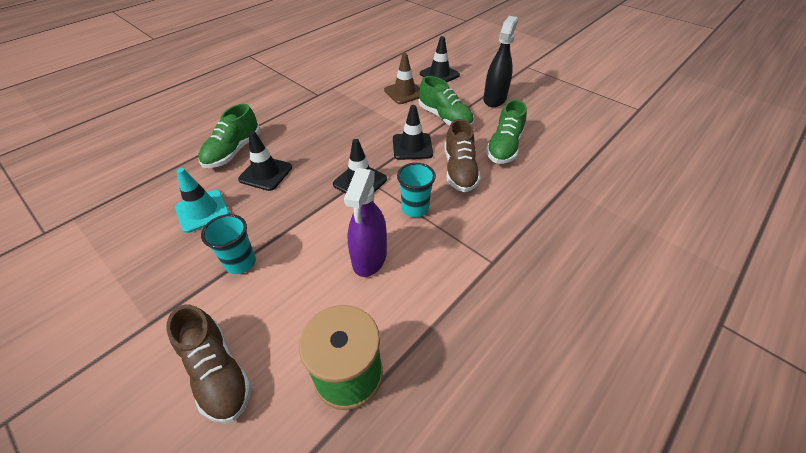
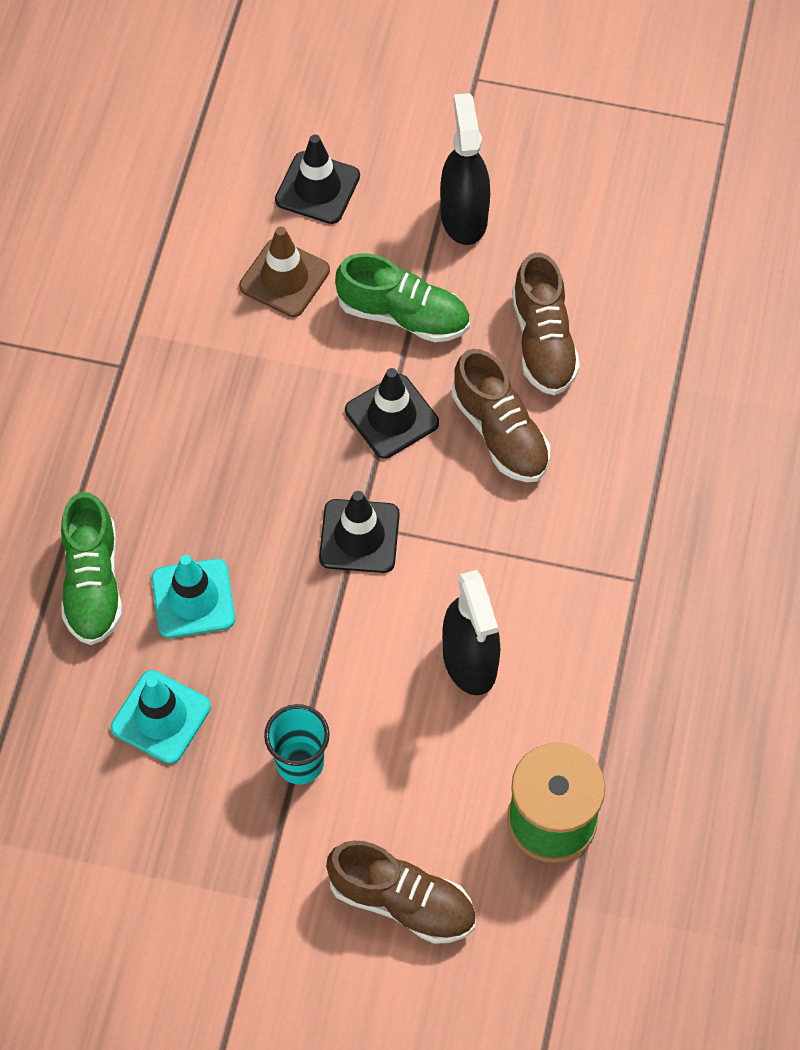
camera: 30 degrees left, 15 degrees up
(266, 173) = (193, 598): black traffic cone -> turquoise traffic cone
(369, 258) = (470, 661): purple spray bottle -> black spray bottle
(415, 208) = (478, 545): turquoise cup -> none
(504, 147) = (543, 341): green shoe -> brown shoe

